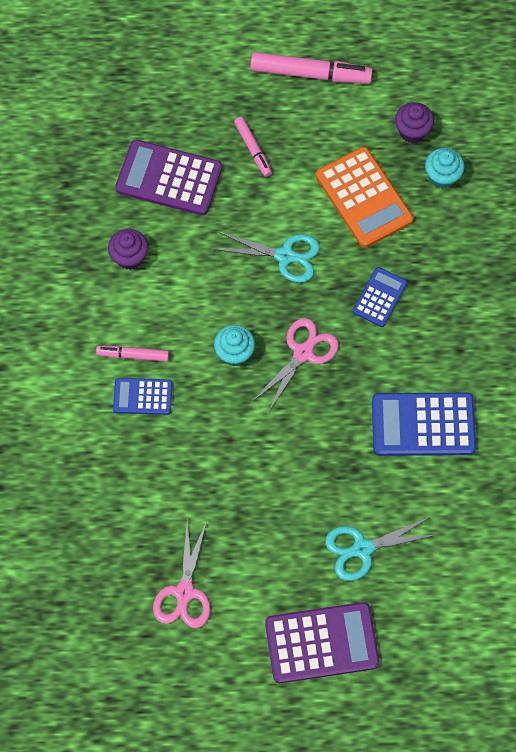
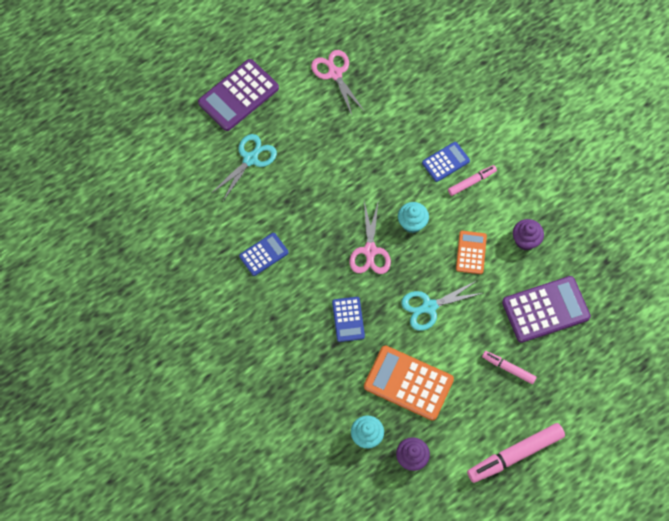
camera: 145 degrees right, 0 degrees up
(197, 282) = (471, 252): none -> orange calculator
(423, 425) = (263, 254): blue calculator -> blue calculator, size x0.57

